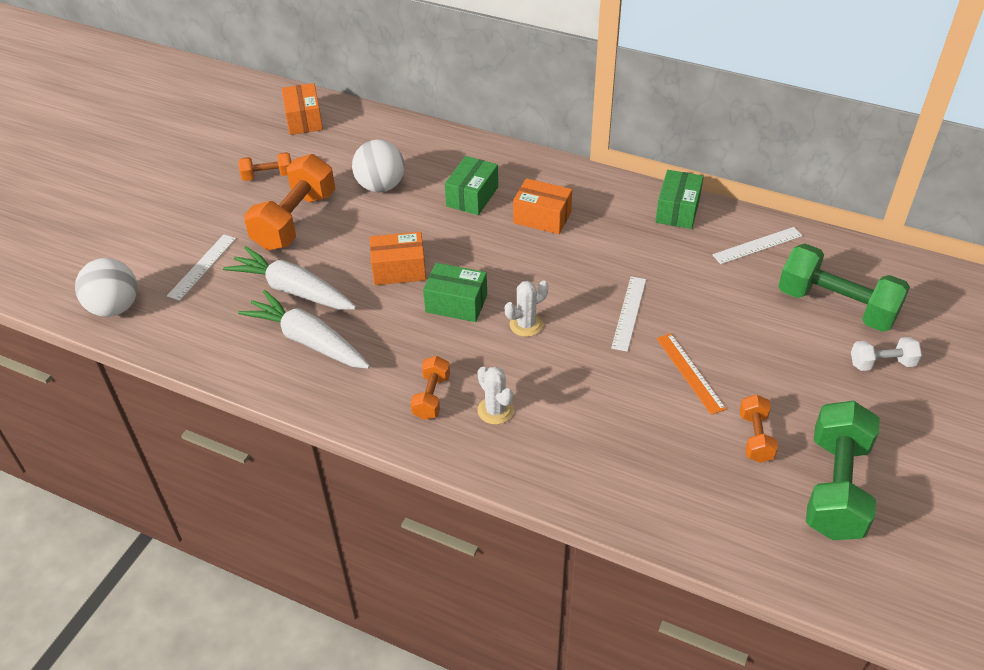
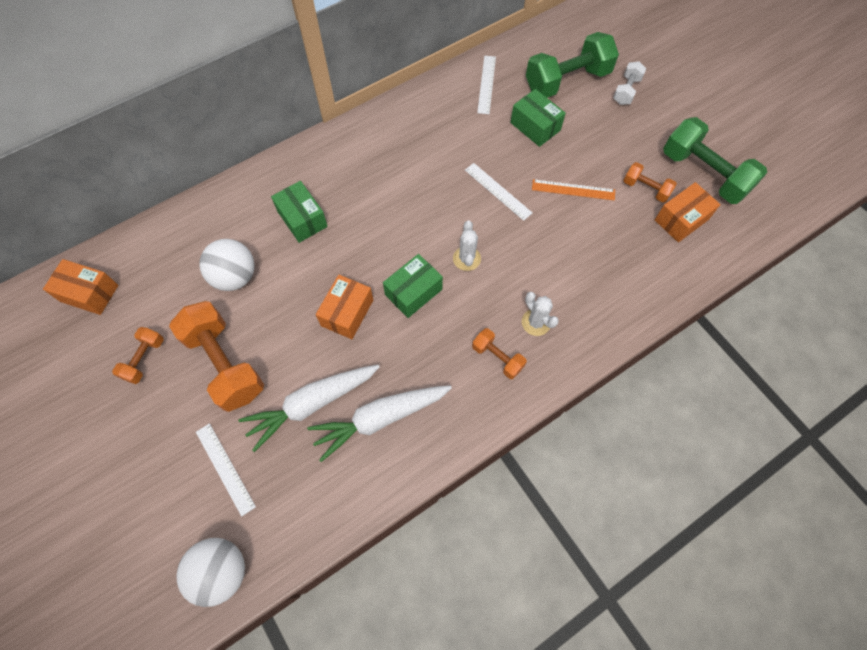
camera: 60 degrees left, 20 degrees up
(495, 410) = (536, 322): white cactus -> white cactus turned 60 degrees clockwise
(542, 217) = (363, 187): orange box -> orange box (681, 220)
(677, 210) = (420, 105): green box -> green box (535, 126)

